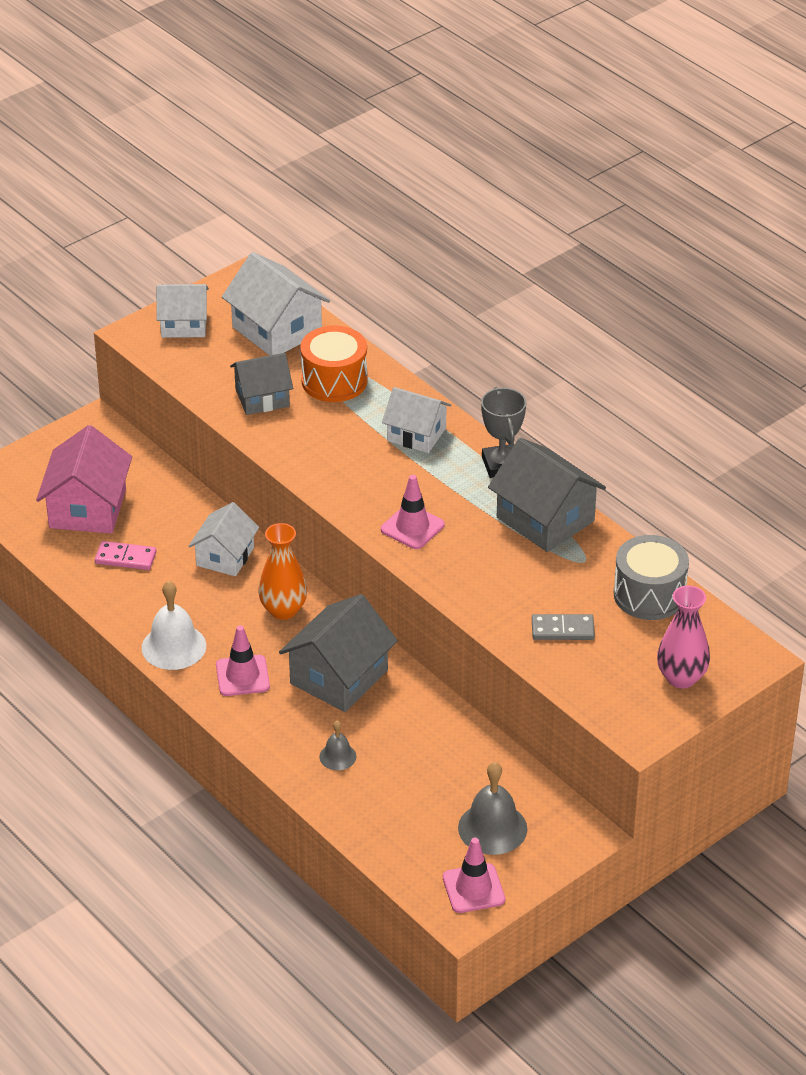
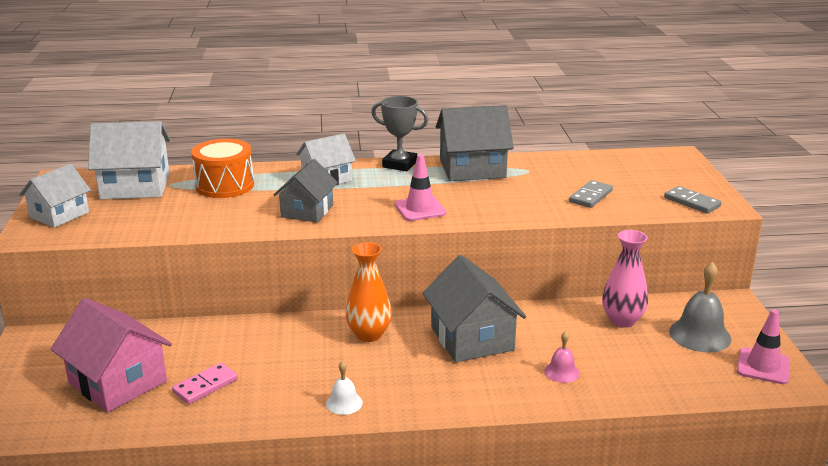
camera: 55 degrees left, 15 degrees down
(173, 646) = (344, 403): white bell -> white bell, size x0.55
(225, 556) = (274, 338): white house -> none
(242, 676) = (420, 382): pink traffic cone -> none
(262, 398) = (195, 214): grey house -> grey house (307, 211)
(337, 756) = (561, 372): grey bell -> pink bell
(624, 707) = (691, 202): none -> grey domino
(649, 595) = (585, 163): grey drum -> none
(681, 678) = (677, 178): pink vase -> pink vase (622, 320)

